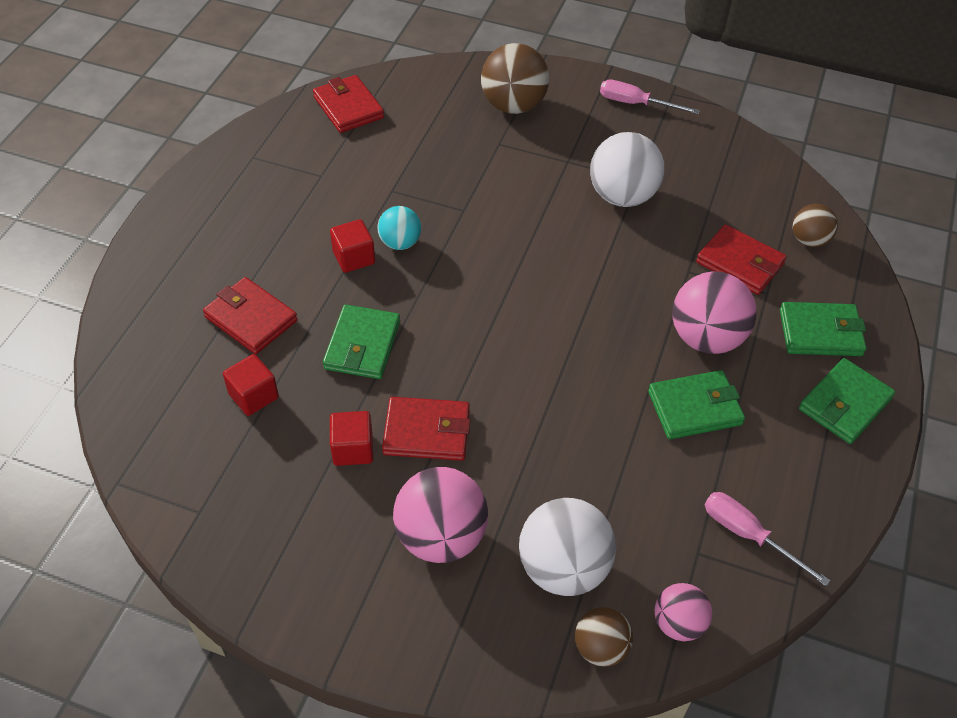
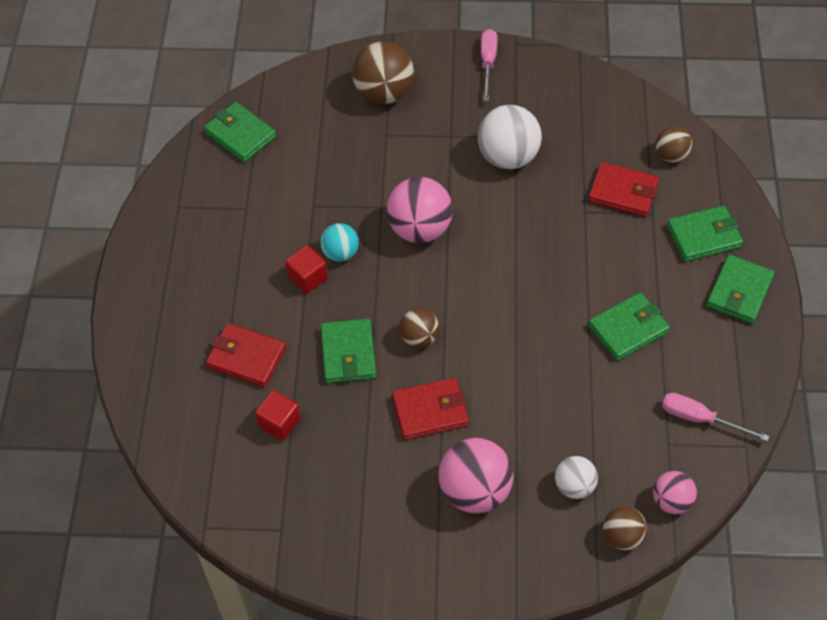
camera: 15 degrees left, 5 degrees up
(348, 107) = (240, 135): red wallet -> green wallet
(353, 449) = (378, 442): red cube -> none
(448, 351) = (419, 338): none -> brown ball
(563, 568) = (574, 486): white ball -> white ball, size x0.58
(635, 104) = (488, 63): pink screwdriver -> pink screwdriver turned 90 degrees clockwise
(706, 338) = (618, 266): pink ball -> pink ball (419, 229)

